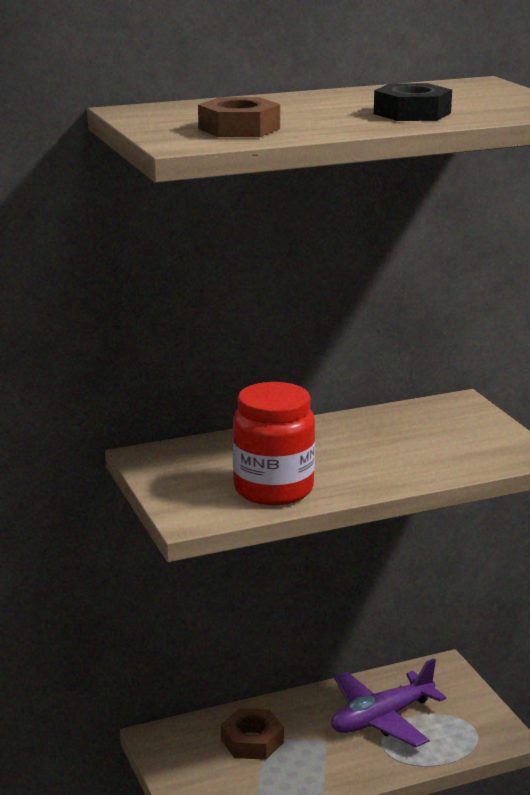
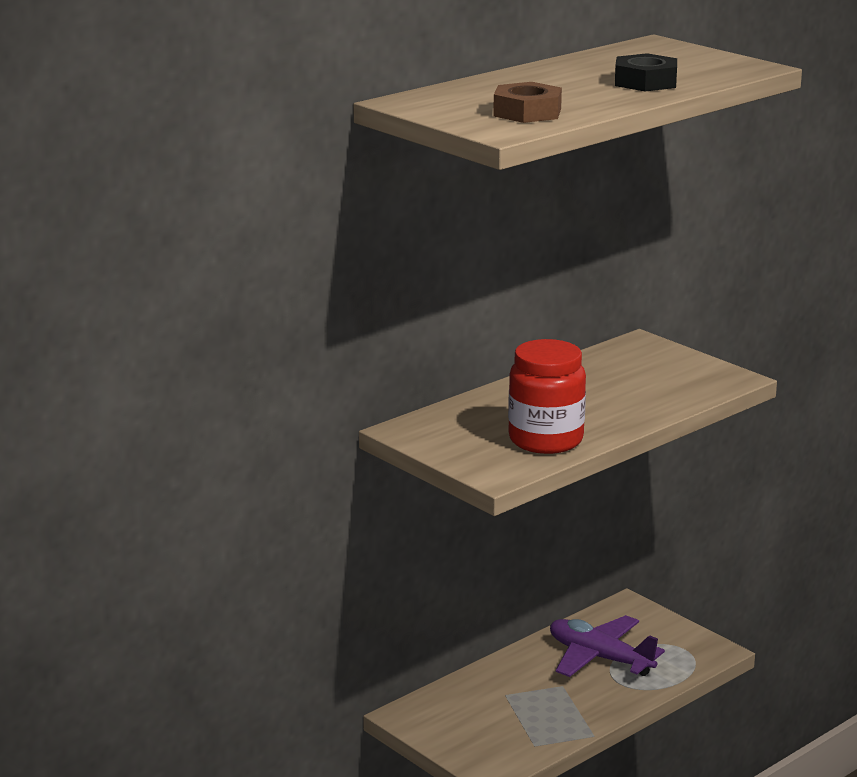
camera: 20 degrees left, 0 degrees up
(252, 741) = (496, 699): brown nut -> none
(381, 718) = (600, 658): purple plane -> purple plane turned 90 degrees clockwise

